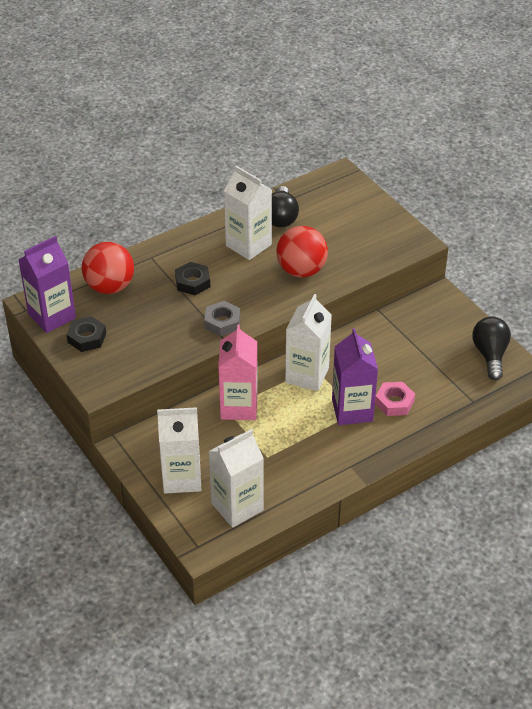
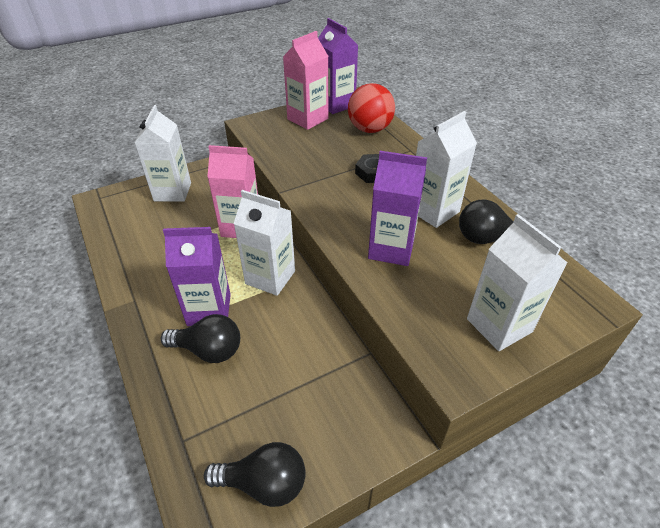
camera: 95 degrees right, 0 degrees up
(87, 338) = (307, 119): black nut -> pink carton
(222, 322) = (314, 188): grey nut -> none
(237, 507) = (126, 220): white carton -> white carton (499, 325)
(301, 270) = (391, 249): red ball -> purple carton
(394, 402) = (208, 350): pink nut -> black light bulb

